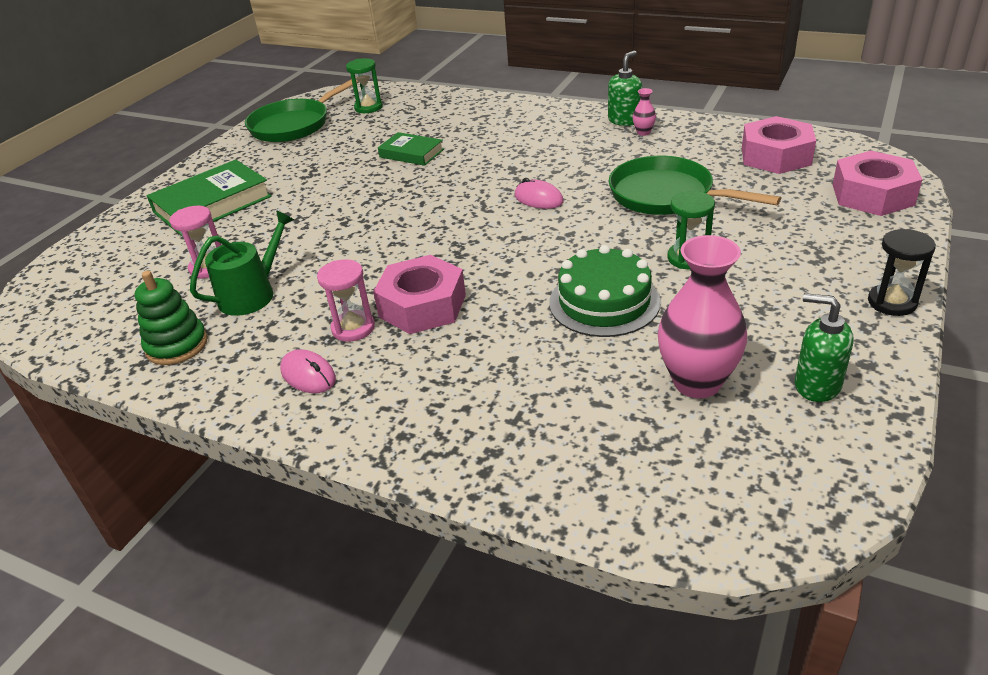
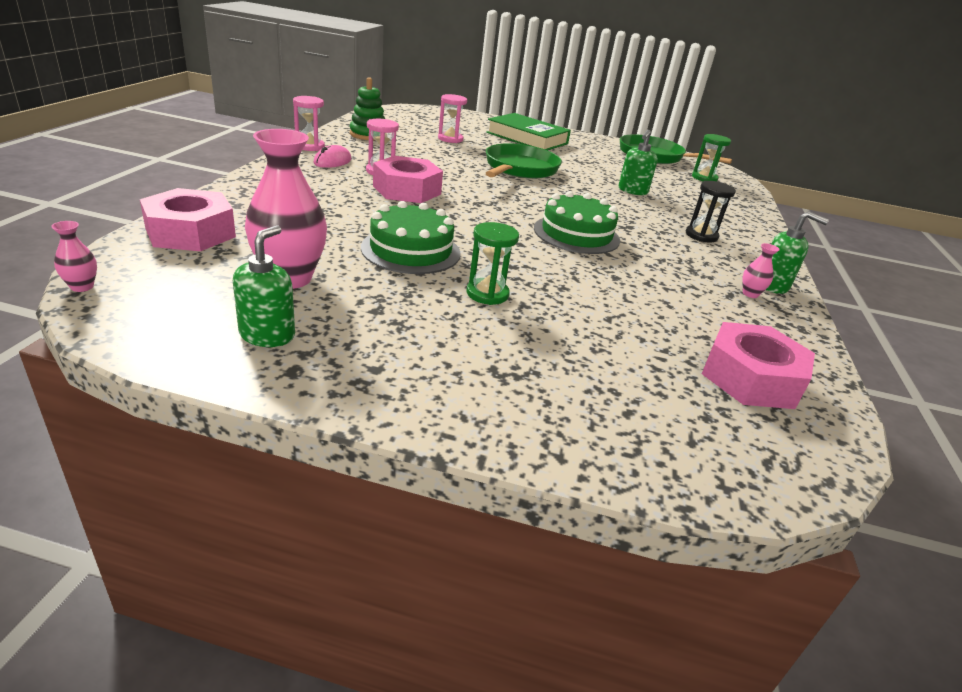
camera: 70 degrees right, 5 degrees down
(233, 404) = (310, 146): none -> pink hourglass
(252, 294) = (420, 148): green watering can -> none
(411, 153) = (632, 191): green book -> green soap dispenser
(538, 199) = (576, 234): pink mouse -> green cake
(667, 195) = (610, 295): green pan -> green pan (519, 169)
(773, 547) = (82, 287): none -> pink vase
(872, 195) = (681, 446): pink nut -> pink nut (190, 232)
(892, 302) = (408, 410): black hourglass -> black hourglass (701, 235)

